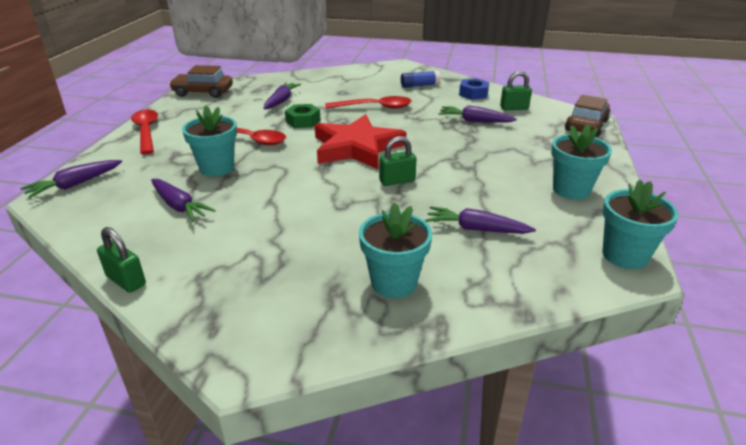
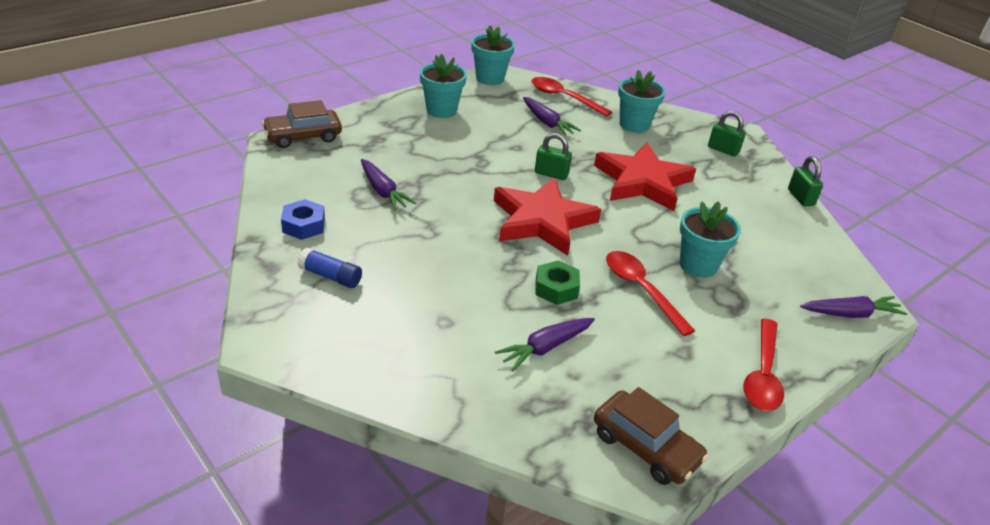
camera: 145 degrees left, 5 degrees up
(179, 206) = (749, 238): purple carrot -> none
(315, 212) = (642, 182): none -> red star
(374, 107) = (447, 267): red spoon -> red spoon (564, 98)
(514, 108) = (312, 184): green padlock -> green padlock (723, 150)

